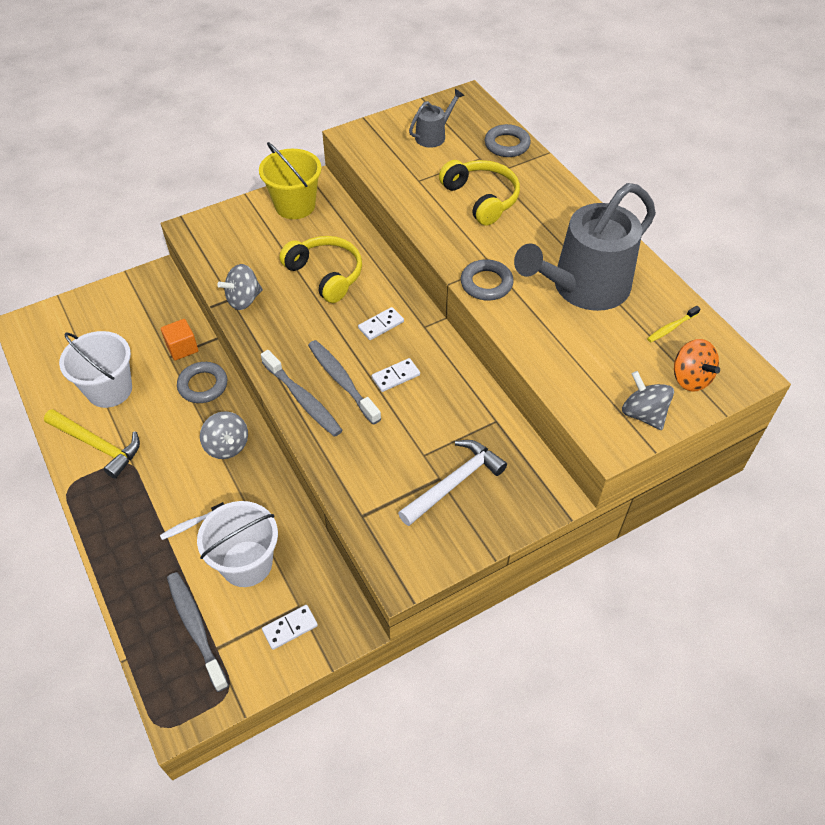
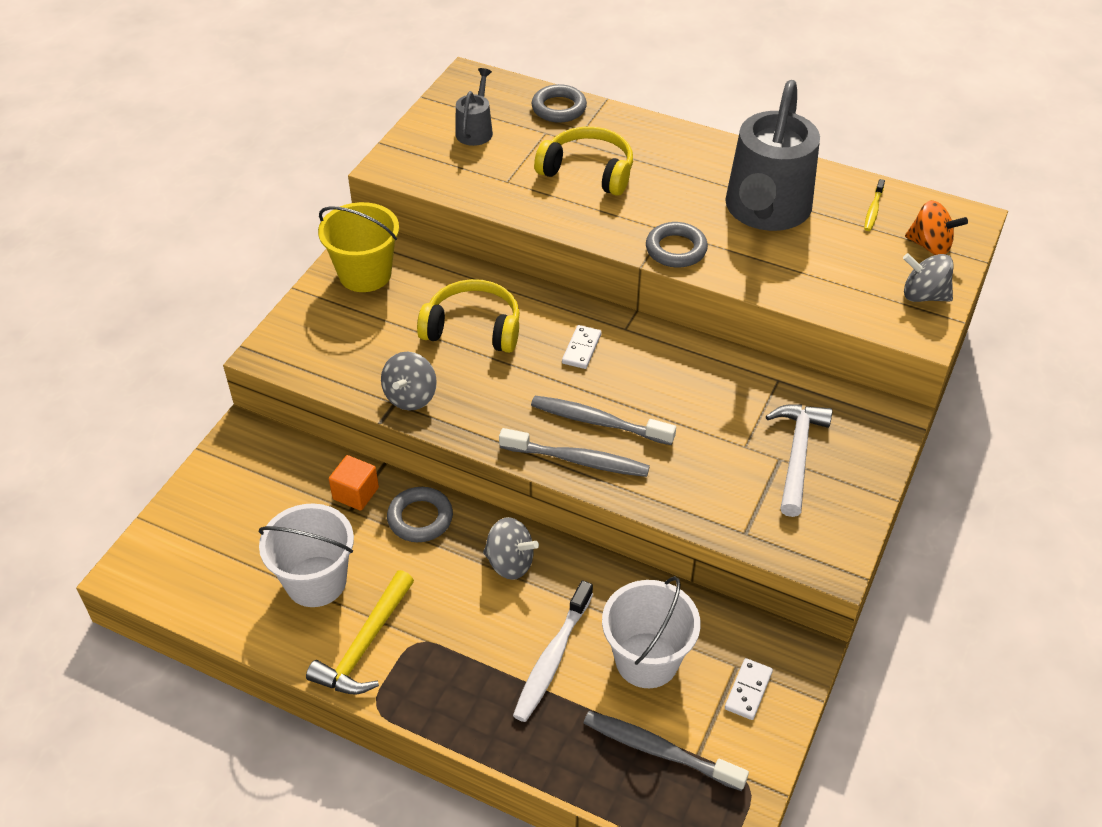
camera: 35 degrees left, 5 degrees down
(97, 446) = (364, 645): yellow hammer -> yellow hammer turned 120 degrees clockwise
(191, 524) = (552, 658): white toothbrush -> white toothbrush, size x1.85
(396, 376) = (646, 389): white domino -> none

